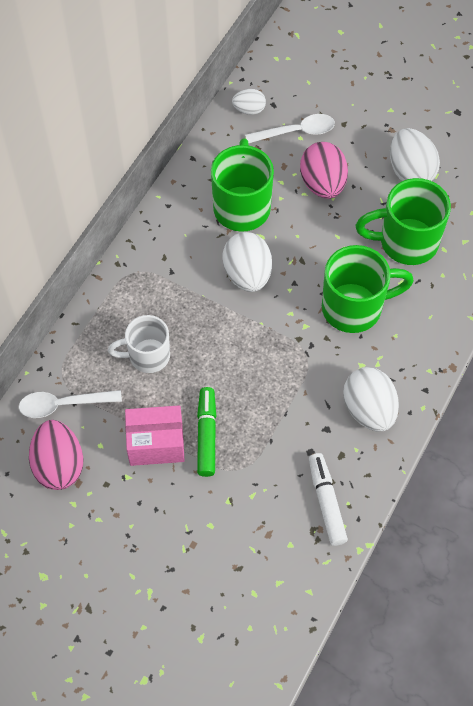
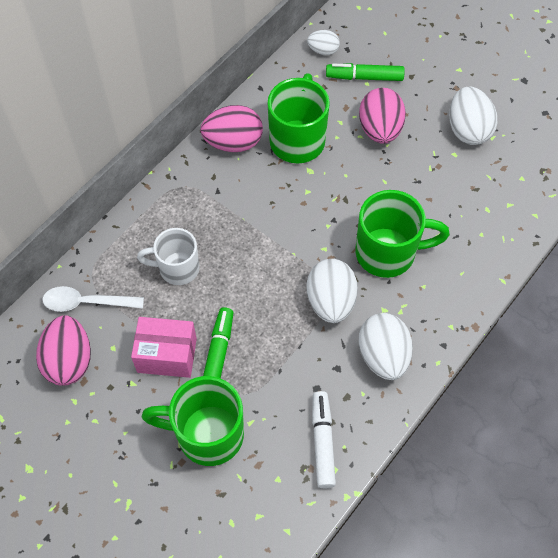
camera: 10 degrees right, 0 degrees up
(177, 219) = (233, 143): none -> pink egg
(247, 274) = (290, 205): white egg -> white egg (330, 301)
(296, 132) = (364, 77): white spoon -> green marker
(406, 242) = (450, 197): green mug -> green mug (207, 434)

